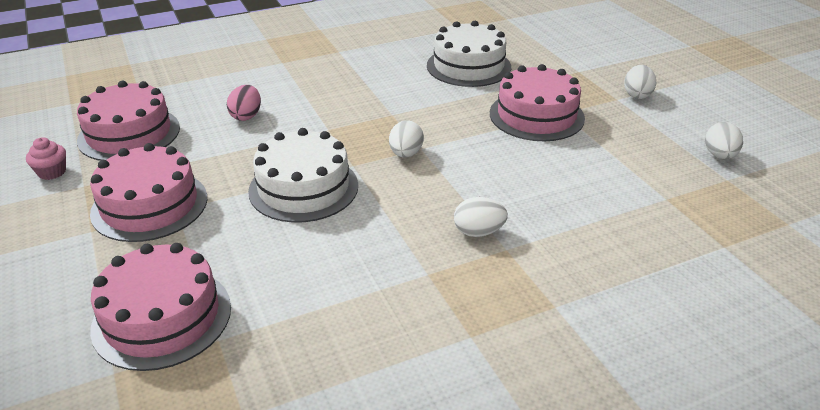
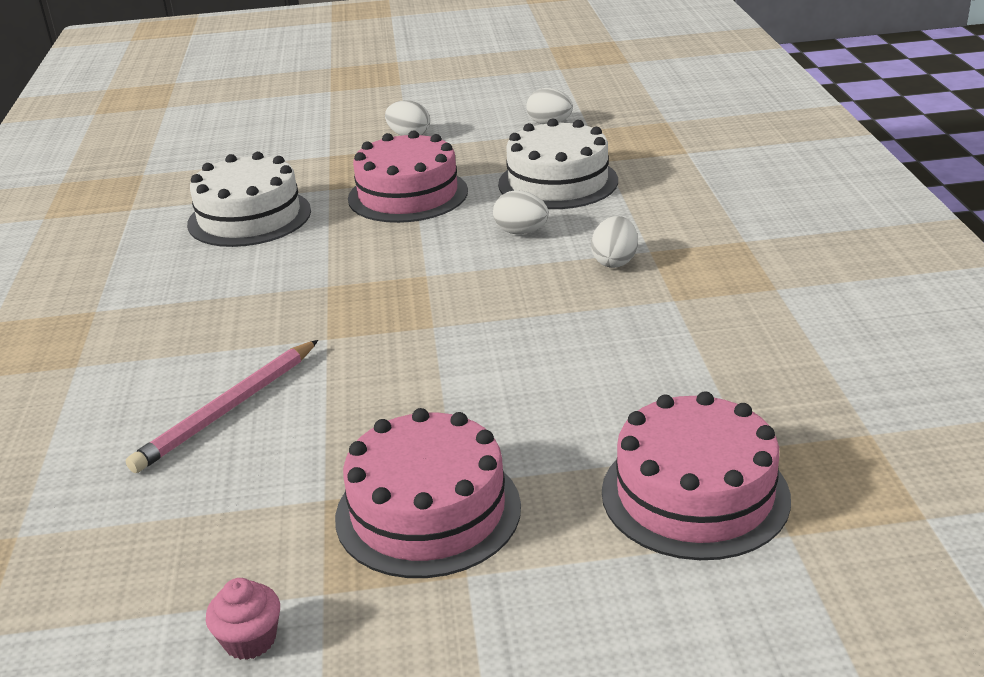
camera: 70 degrees left, 5 degrees down
(129, 134) = (182, 542): pink cake -> none
(246, 116) = (228, 409): pink egg -> pink pencil
(303, 188) = (463, 368): white cake -> white cake (558, 182)
(406, 154) = (432, 286): white egg -> white egg (521, 232)

